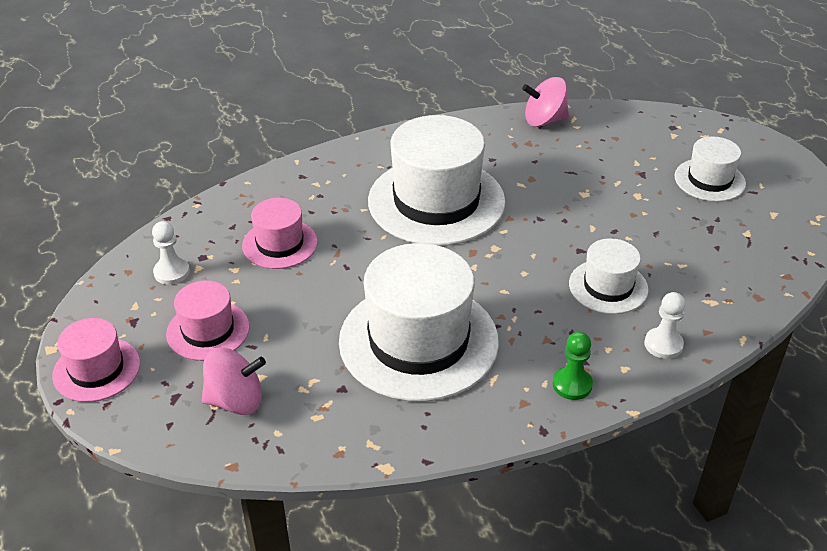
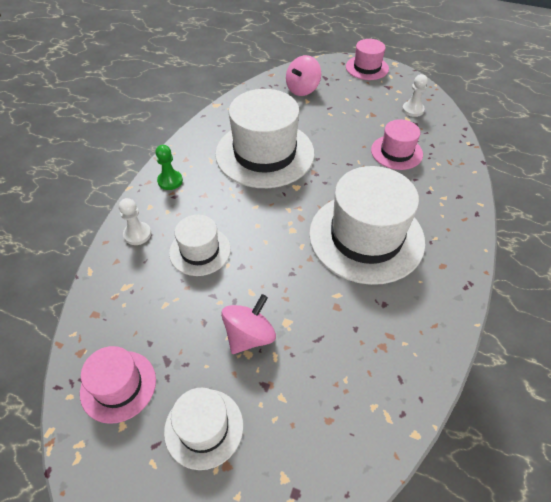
camera: 135 degrees right, 10 degrees up
(208, 330) = (355, 101): pink hat -> pink hat (118, 386)
(544, 120) = (405, 389): pink spinning top -> pink spinning top (249, 336)

